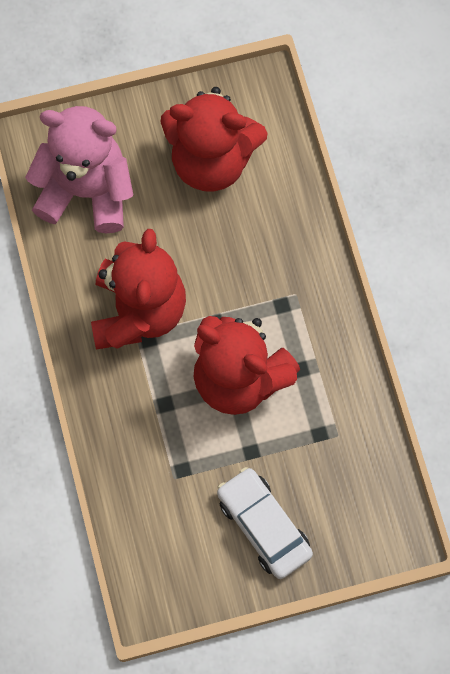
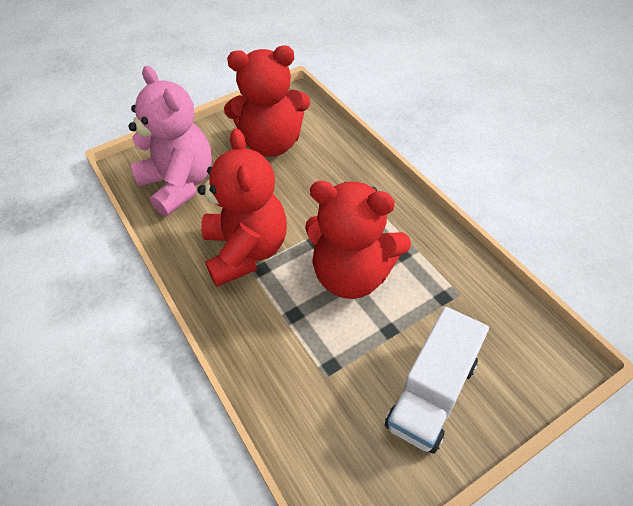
camera: 15 degrees left, 20 degrees down
(86, 191) = (179, 184): pink teddy bear -> pink teddy bear turned 60 degrees clockwise
(264, 526) = (432, 393): white car -> white truck

